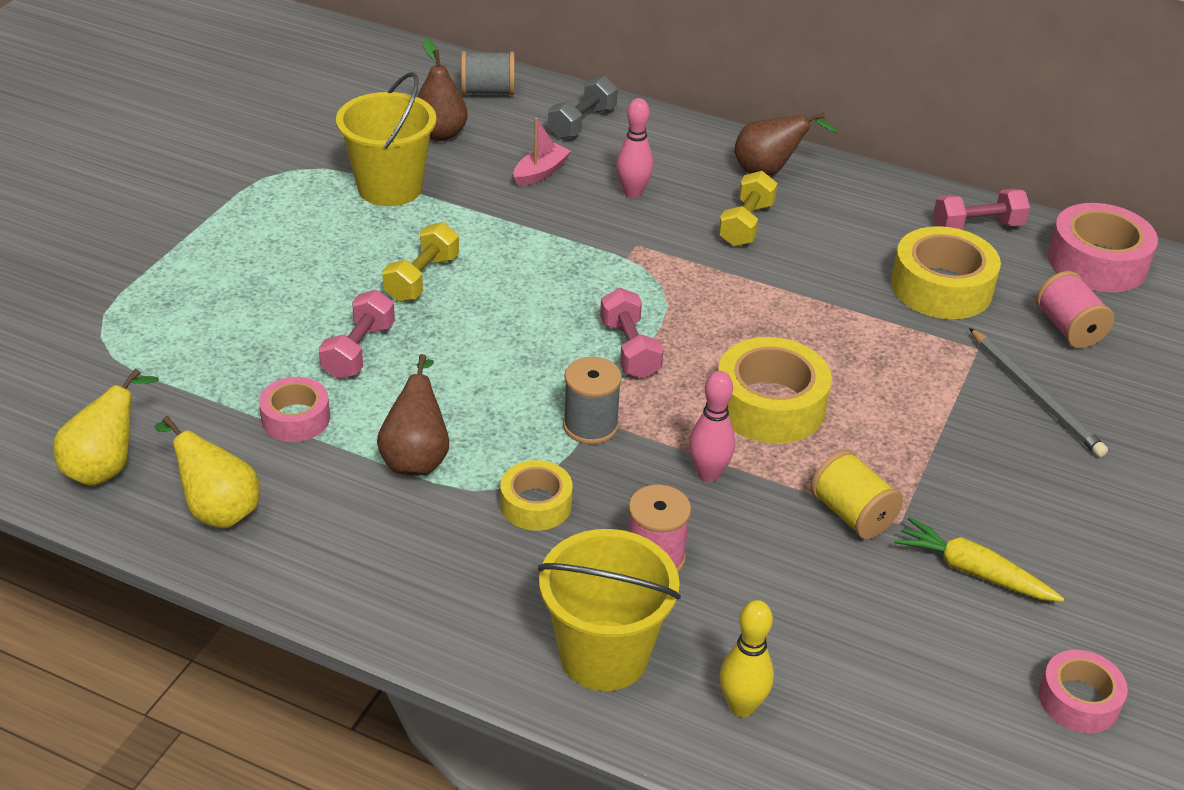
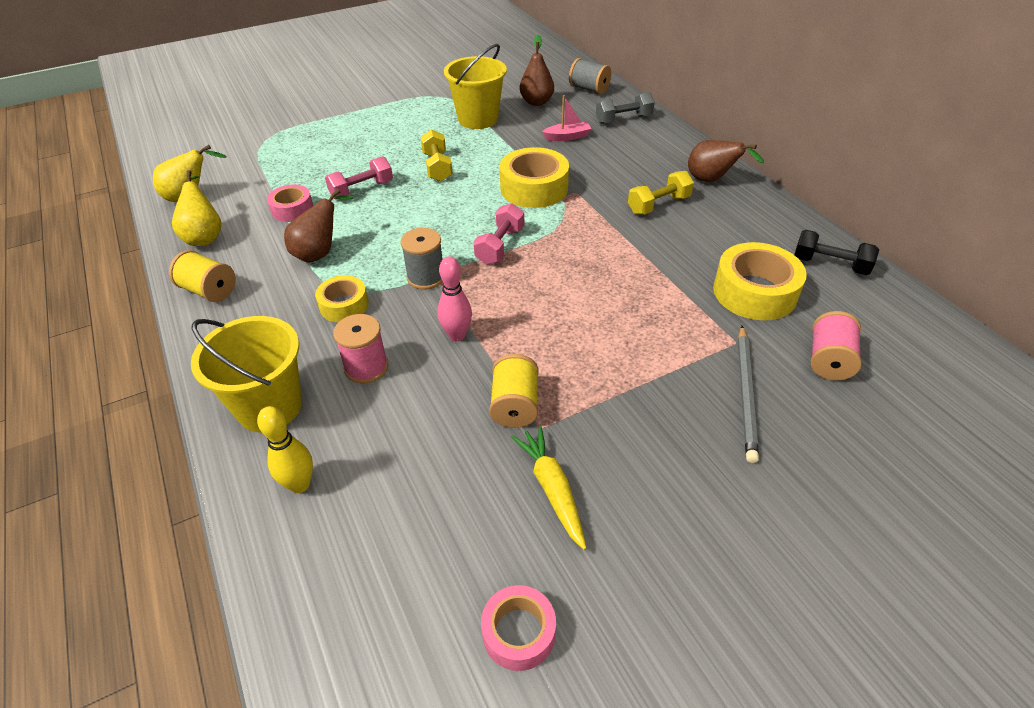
camera: 40 degrees right, 5 degrees up
(333, 573) = (209, 291): none -> yellow spool
(422, 278) = (437, 167): yellow dumbbell -> yellow dumbbell turned 75 degrees counterclockwise
(633, 193) = (608, 164): pink bowling pin -> none
(769, 405) = (544, 313): yellow tape -> yellow tape (534, 188)
(977, 227) = (830, 265): pink dumbbell -> black dumbbell
(1097, 262) = (909, 325): pink tape -> none

